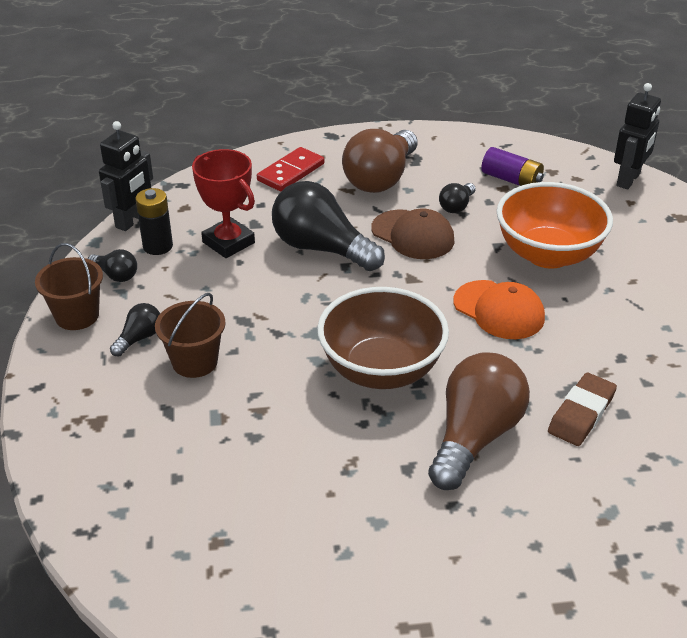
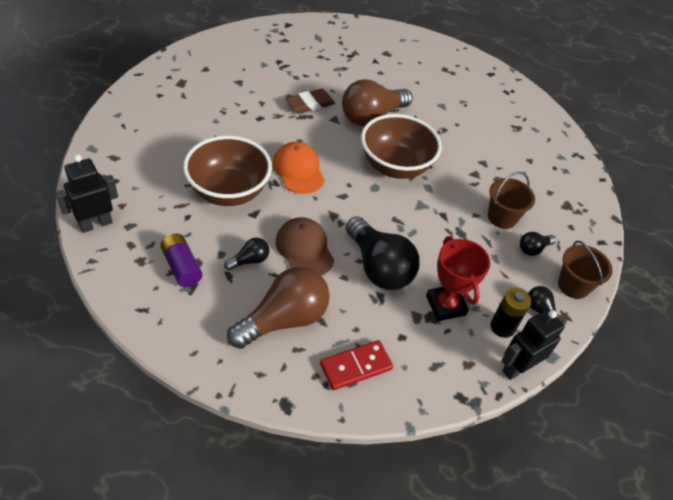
camera: 160 degrees left, 10 degrees up
(548, 254) = (228, 191): orange bowl -> brown bowl

